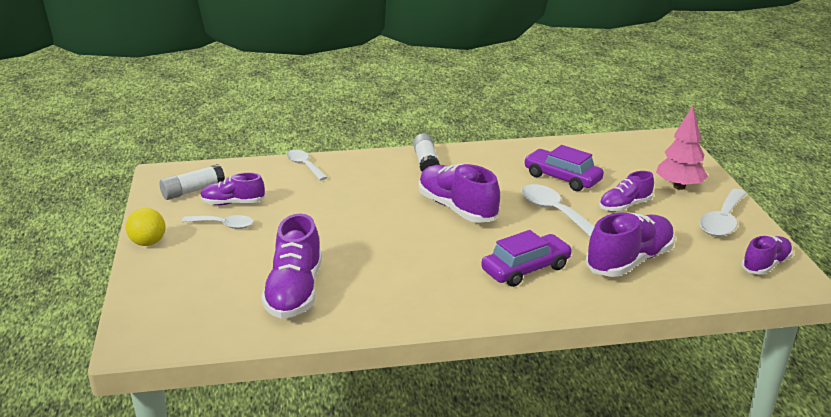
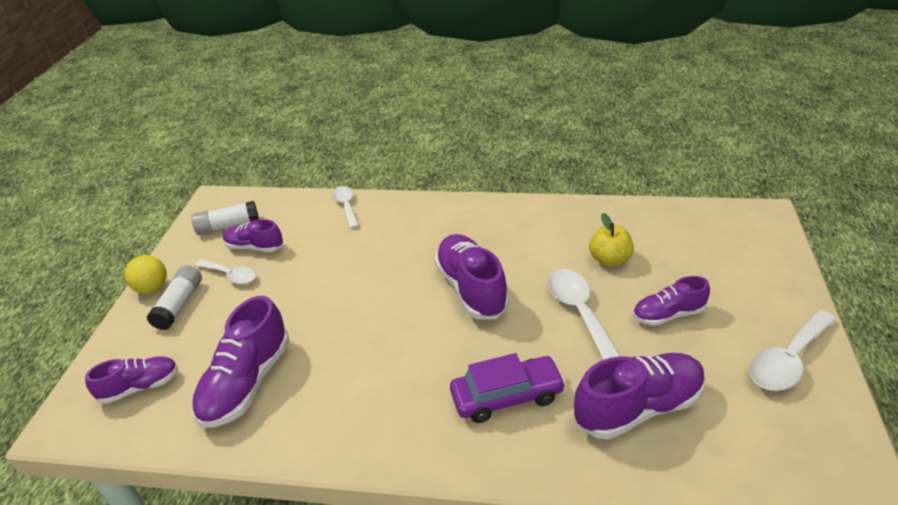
camera: 20 degrees right, 10 degrees up
(426, 163) = (468, 218): white glue stick -> white glue stick (179, 305)
(562, 178) = (609, 260): purple car -> yellow apple
(679, 186) = (749, 293): pink tree -> none
(765, 265) = (822, 450): purple shoe -> purple shoe (140, 387)

